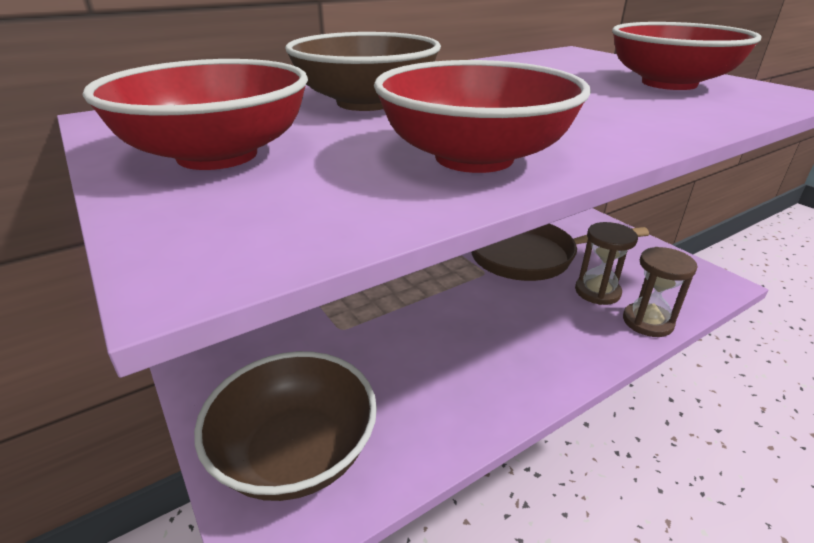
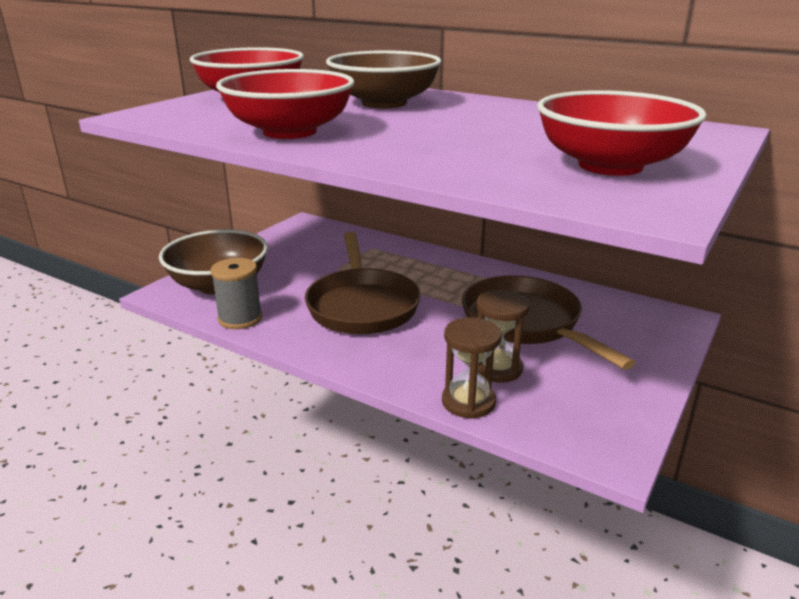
camera: 65 degrees right, 5 degrees down
(417, 448) = (240, 318): none -> grey spool
(445, 334) = (362, 305): none -> brown pan

